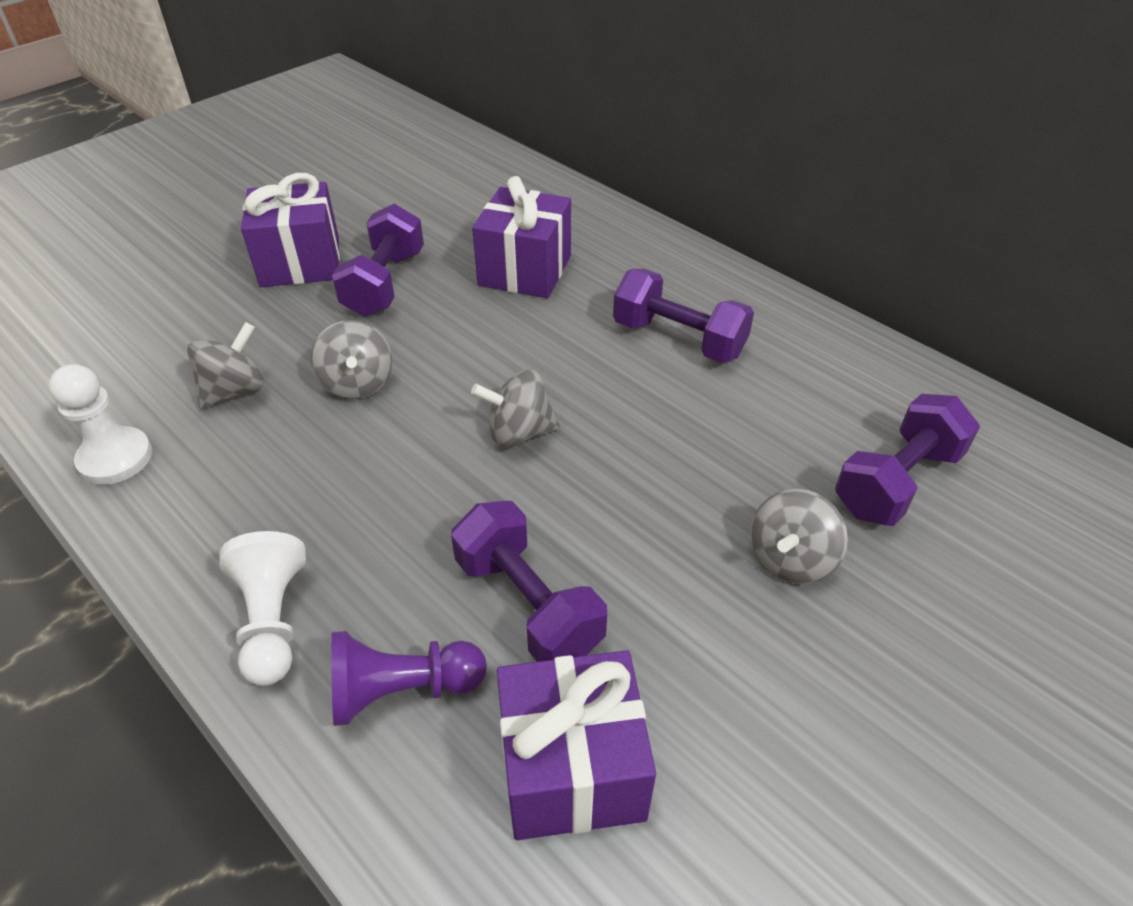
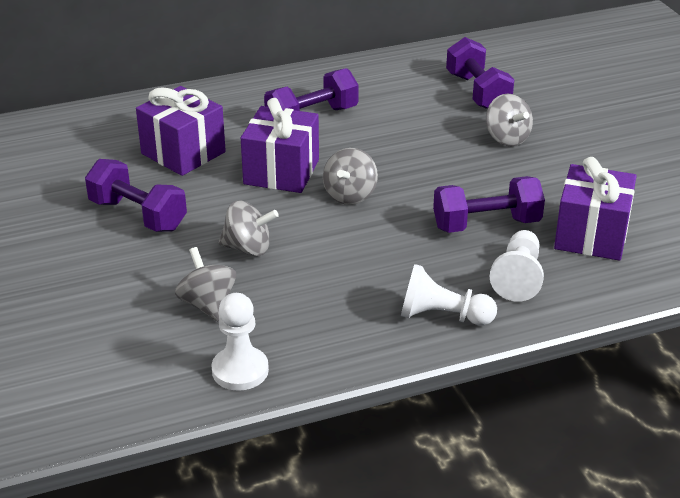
camera: 65 degrees left, 10 degrees down
(300, 262) = (66, 250): purple gift -> purple gift (281, 172)
(402, 690) = (518, 278): purple pawn -> white pawn

